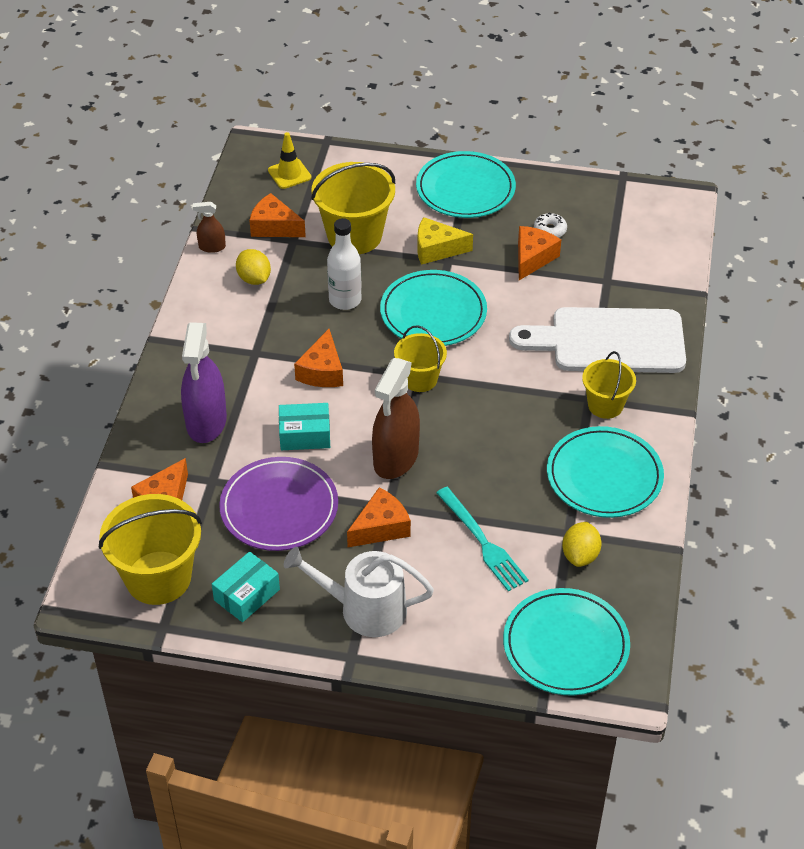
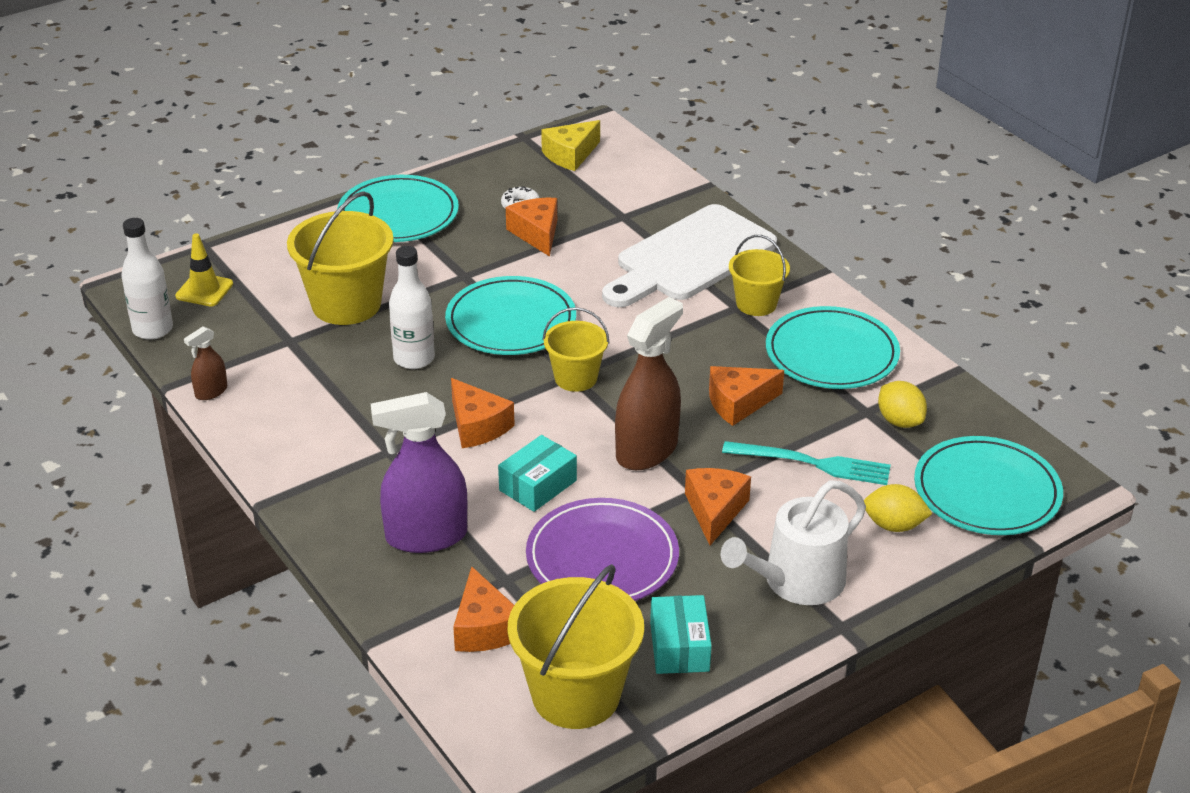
camera: 45 degrees left, 10 degrees down
(206, 422) = (426, 536): purple spray bottle -> purple spray bottle turned 120 degrees clockwise
(231, 184) = (153, 329): none -> white bottle
(254, 279) = (296, 393): yellow lemon -> yellow lemon (893, 525)
(274, 227) = (253, 340): orange cheese -> orange cheese (738, 403)
(396, 458) = (647, 450): brown spray bottle -> brown spray bottle turned 120 degrees counterclockwise
(437, 249) = (441, 273): yellow cheese -> yellow cheese (570, 155)

